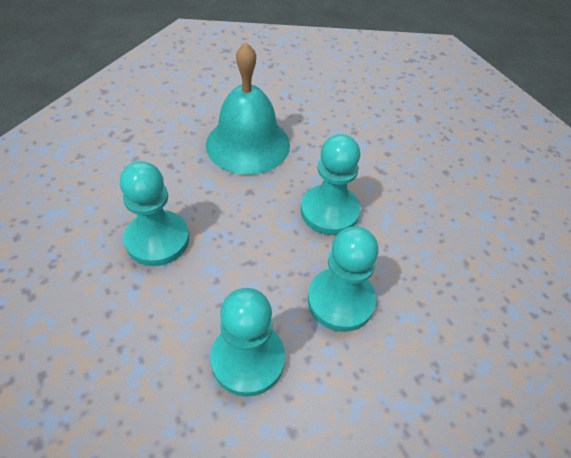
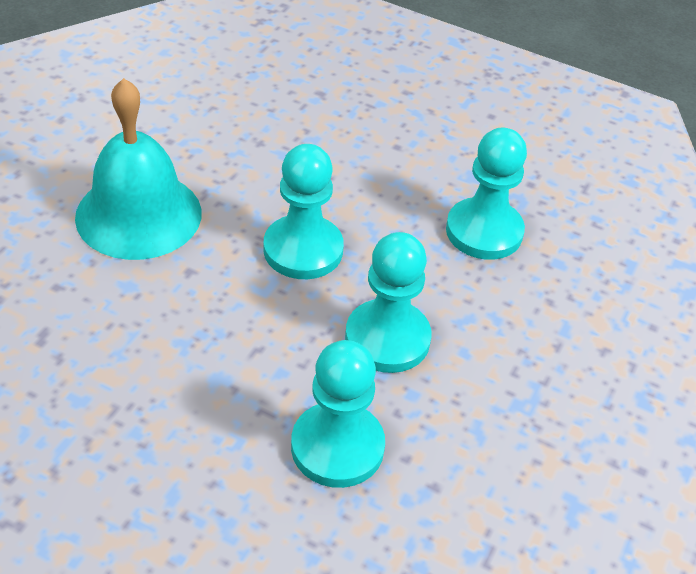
camera: 35 degrees left, 5 degrees down
(157, 240) = (123, 380): turquoise pawn -> turquoise pawn (484, 231)

